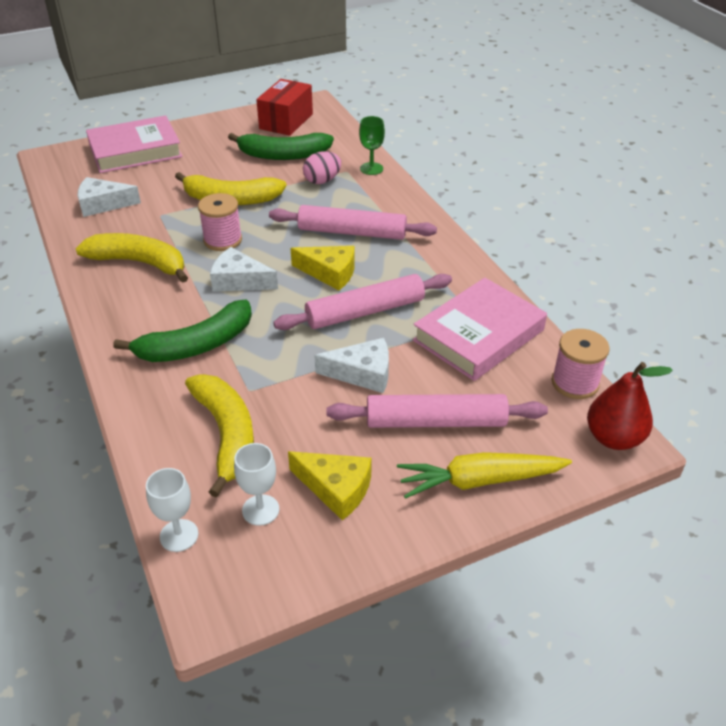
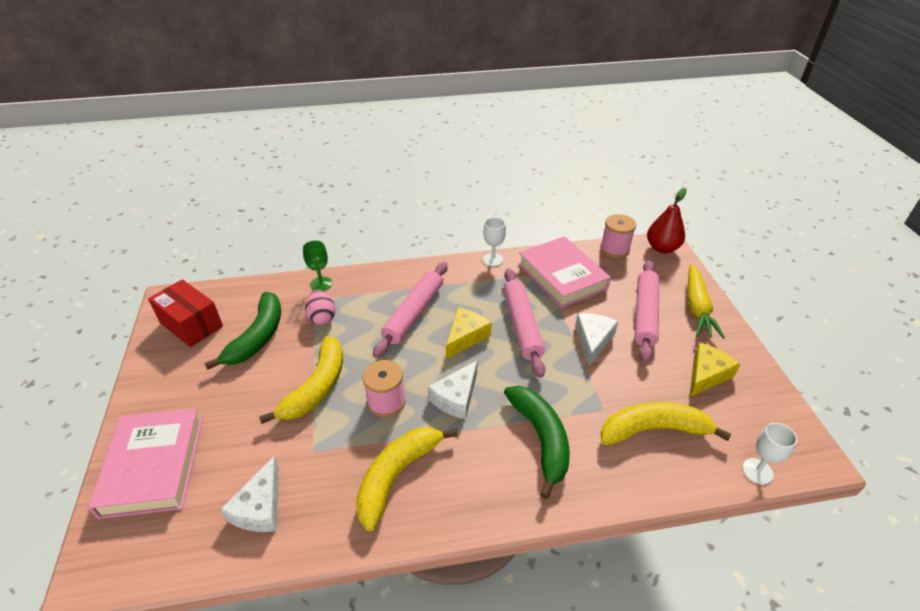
camera: 75 degrees left, 0 degrees up
(260, 510) = (728, 418): white goblet -> white goblet (493, 260)

